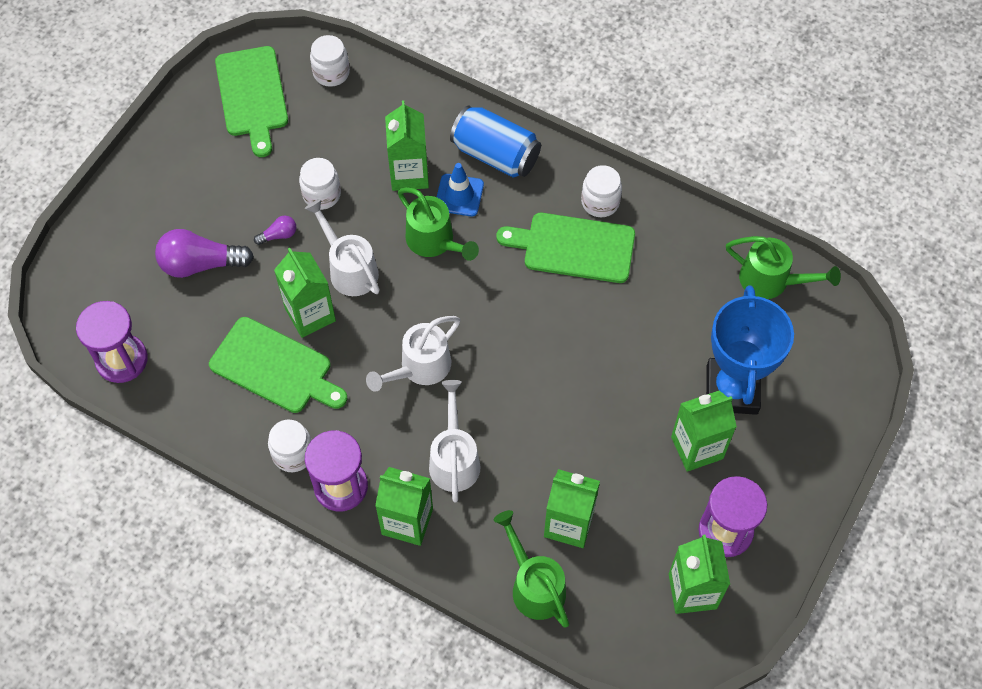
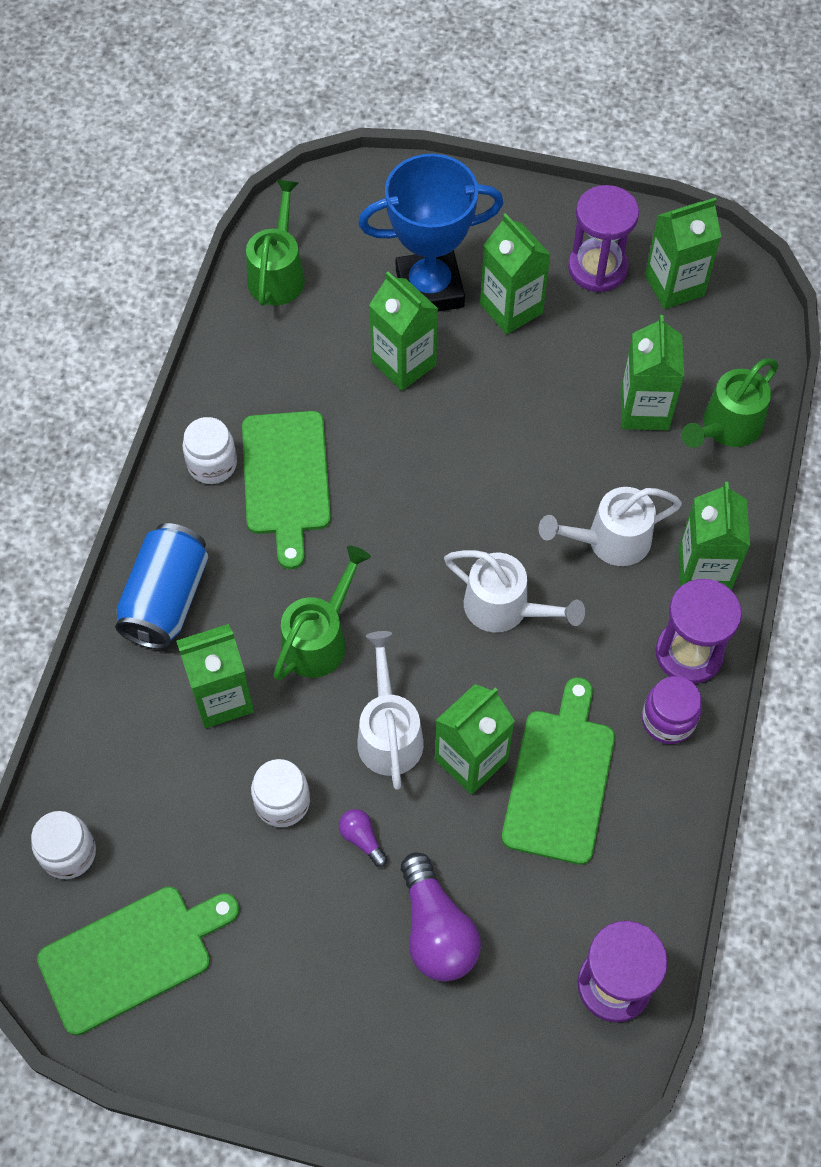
camera: 105 degrees left, 0 degrees up
(293, 454) = (668, 720): white jar -> purple jar
(349, 268) = (388, 732): white watering can -> white watering can turned 135 degrees clockwise
(459, 195) = (241, 627): blue traffic cone -> none
(660, 352) = (404, 363): none -> green carton

